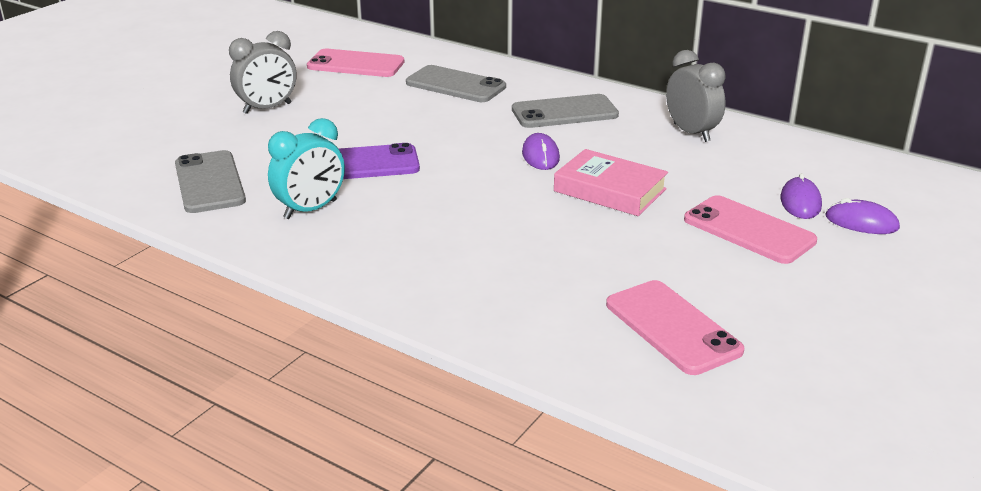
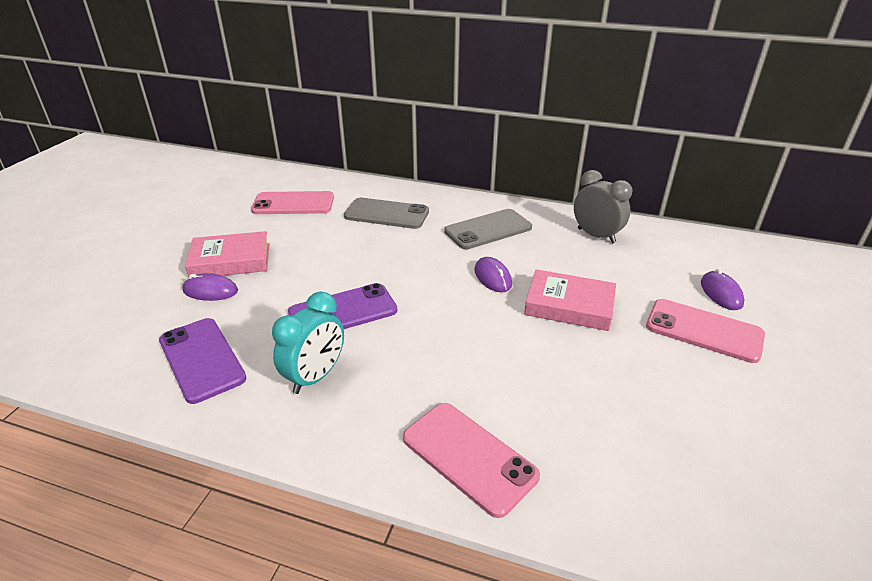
camera: 15 degrees left, 5 degrees up
(209, 182) = (201, 359): grey phone -> purple phone
(267, 108) = (231, 261): grey clock -> pink book
(672, 327) = (719, 463): pink phone -> pink phone (469, 457)
(861, 222) = (779, 306): purple mouse -> purple mouse (210, 291)

